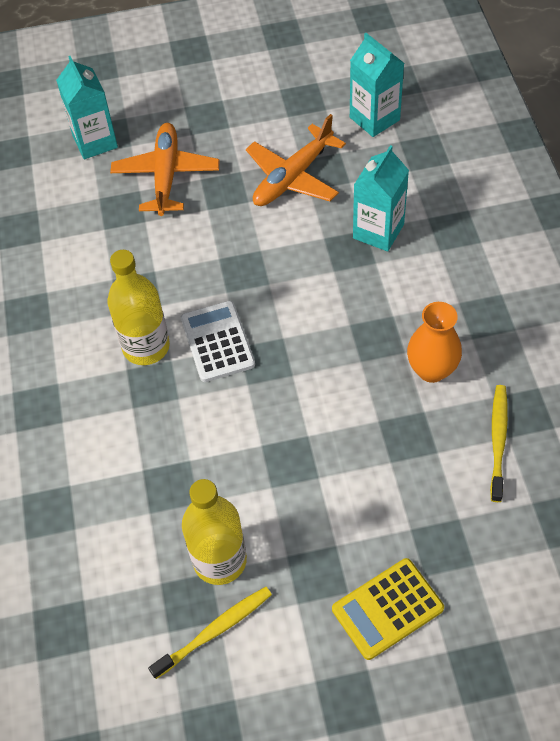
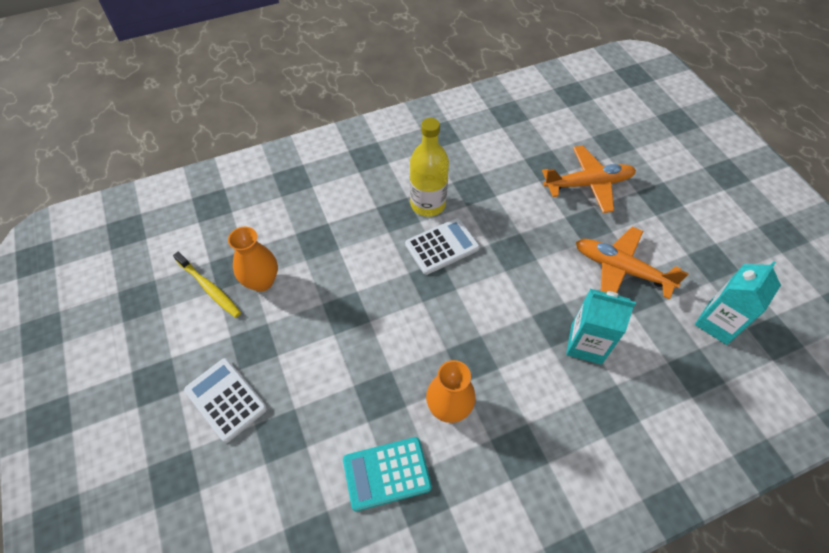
camera: 75 degrees right, 0 degrees up
(95, 141) = (603, 136): turquoise carton -> none
(220, 560) = (261, 281): yellow bottle -> orange vase
(387, 609) = (226, 399): yellow calculator -> white calculator
(498, 440) = (386, 473): yellow toothbrush -> turquoise calculator

